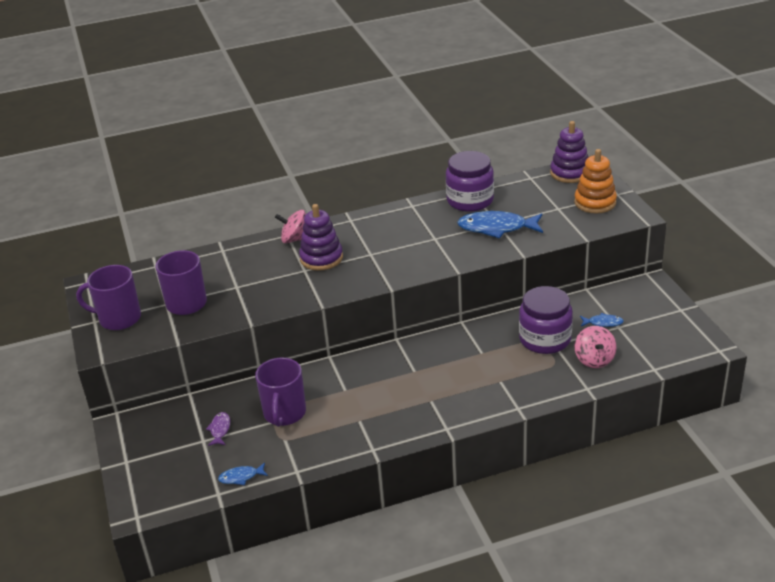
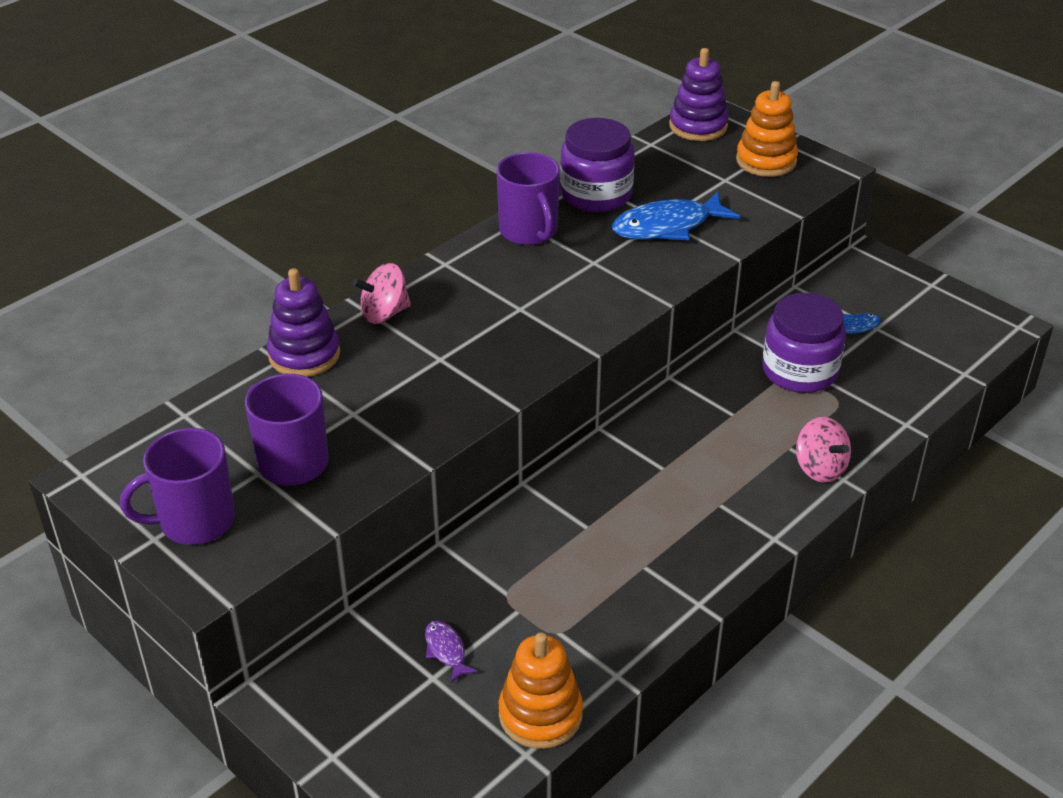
camera: 30 degrees left, 5 degrees up
(241, 477) = (540, 714): blue fish -> orange stacking toy
(284, 413) = (526, 592): purple mug -> purple mug (529, 231)
(321, 258) = (451, 333): purple stacking toy -> purple stacking toy (304, 354)
(594, 359) = (883, 381): pink spinning top -> pink spinning top (819, 468)

